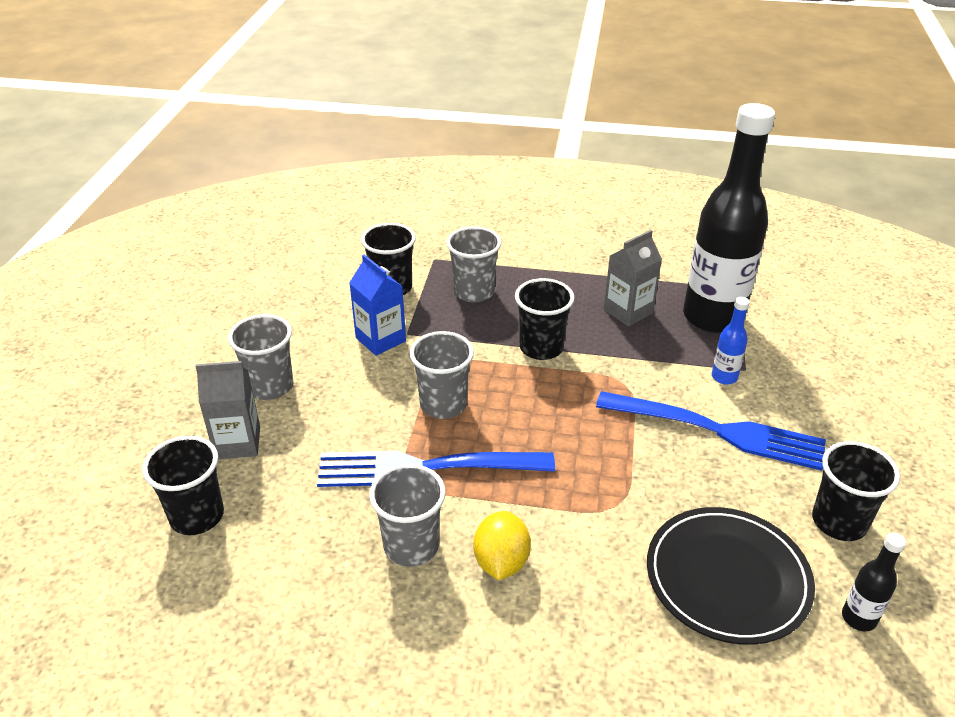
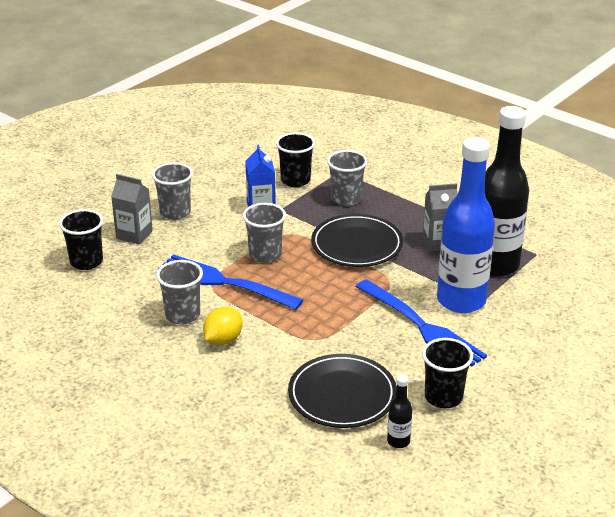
camera: 30 degrees right, 5 degrees down
(541, 348) = (357, 245): black cup -> black plate
(724, 377) = (461, 300): blue bottle -> blue bottle, size x2.50

